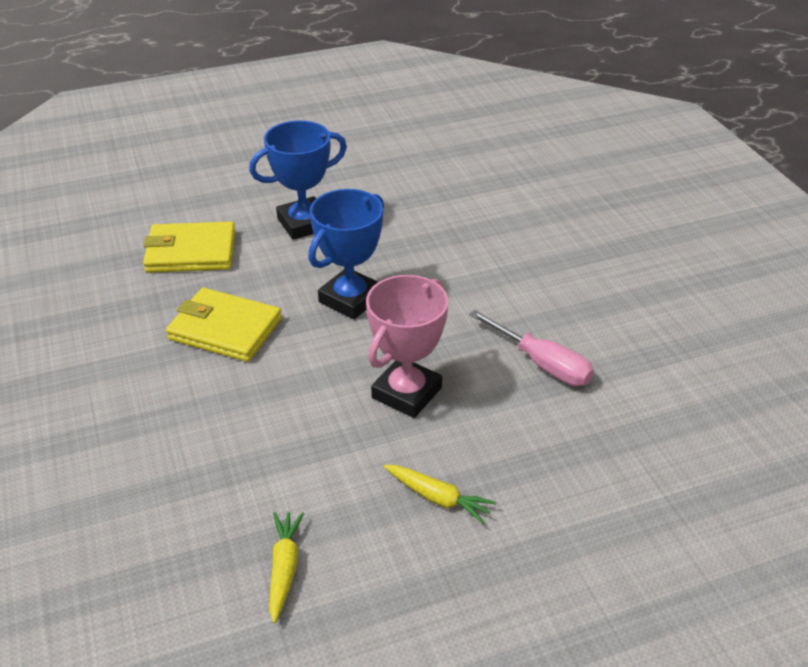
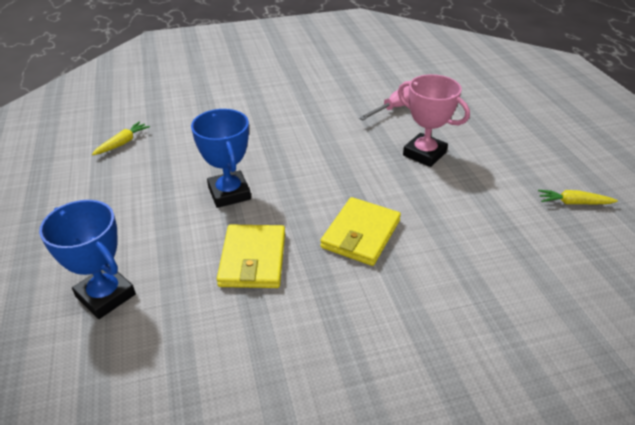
camera: 85 degrees left, 0 degrees up
(350, 299) = (330, 172): blue trophy -> blue trophy (106, 295)
(438, 498) = (505, 148): yellow carrot -> yellow carrot (122, 143)

